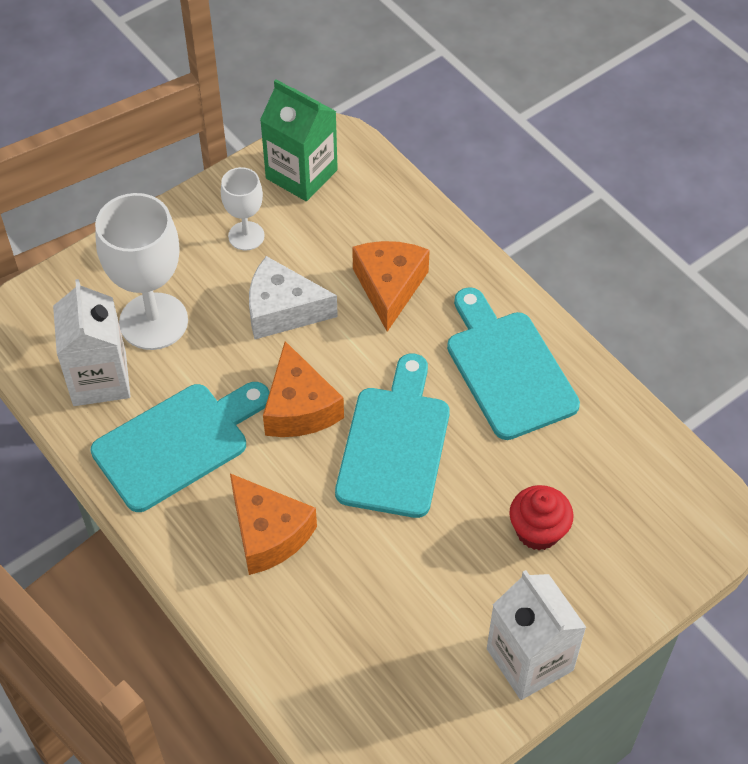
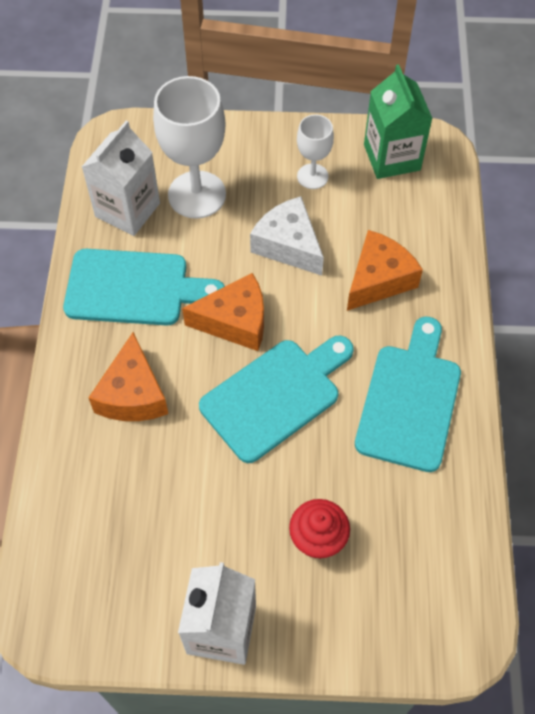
camera: 40 degrees right, 5 degrees up
(299, 408) = (235, 321): orange cheese -> orange cheese turned 120 degrees counterclockwise

